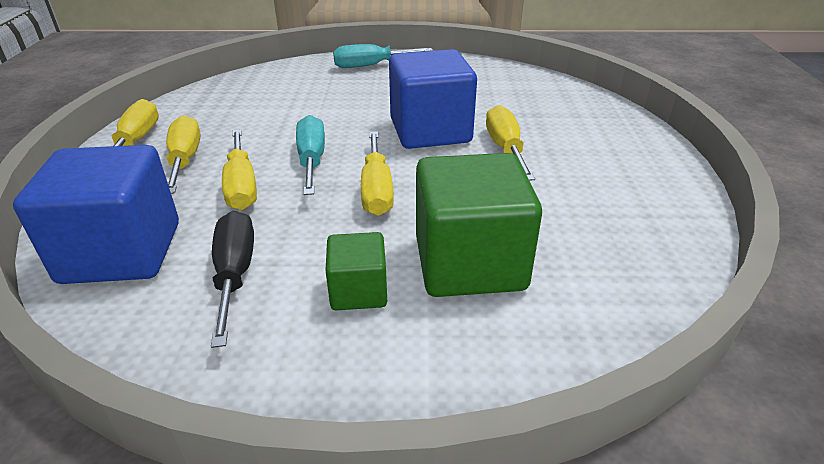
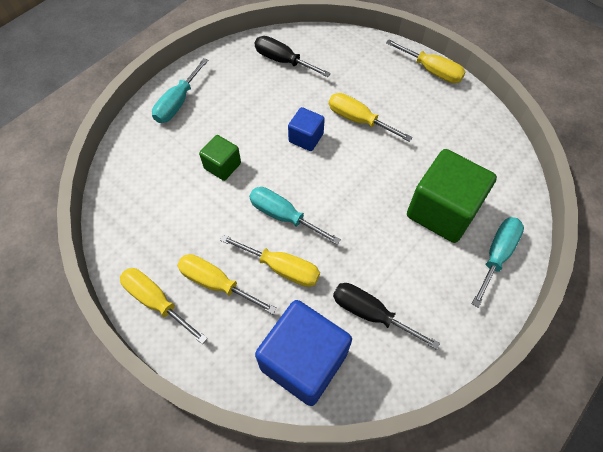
camera: 50 degrees left, 25 degrees up
(358, 291) = (427, 268): green cube -> green cube (222, 166)
(376, 190) = (347, 206): yellow screwdriver -> yellow screwdriver (431, 71)
(430, 131) = (306, 138): blue cube -> blue cube, size x0.52
(465, 354) = (496, 255): none -> turquoise screwdriver
(502, 84) = (283, 61): none -> black screwdriver

